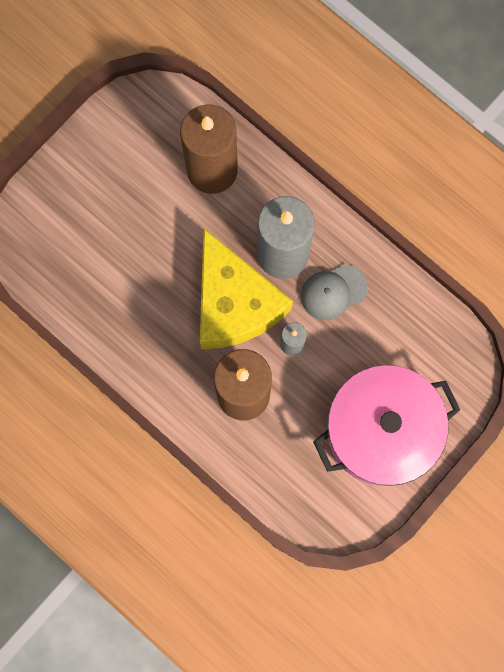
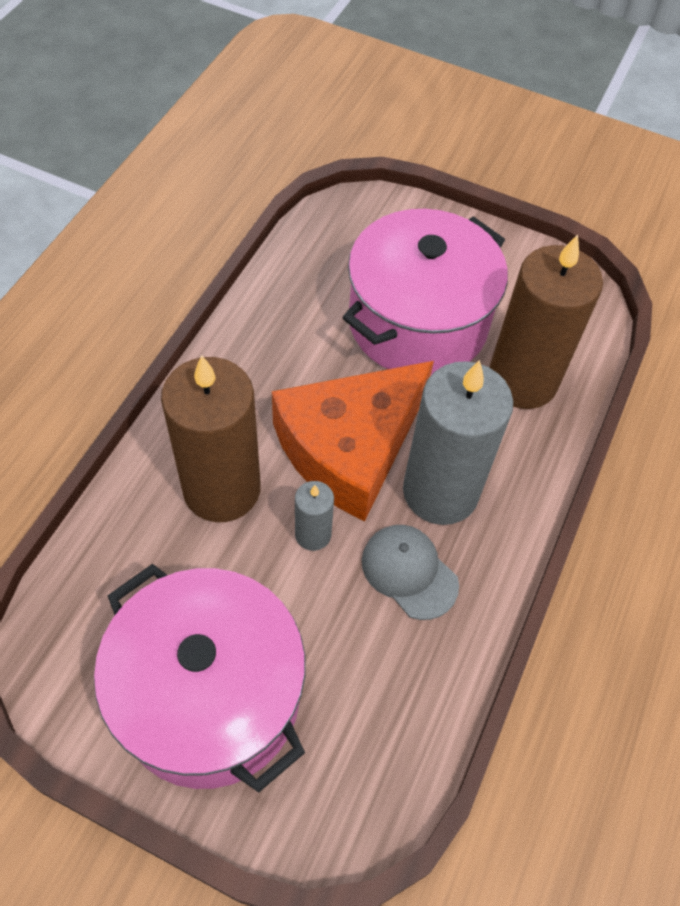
camera: 70 degrees right, 20 degrees down
(142, 224) = (418, 323): none -> pink pot
(234, 302) = (350, 448): yellow cheese -> orange cheese

